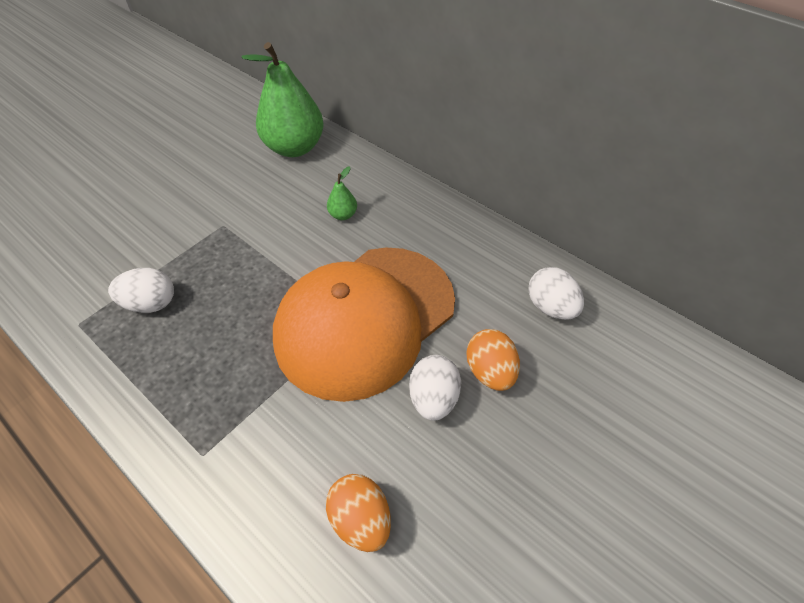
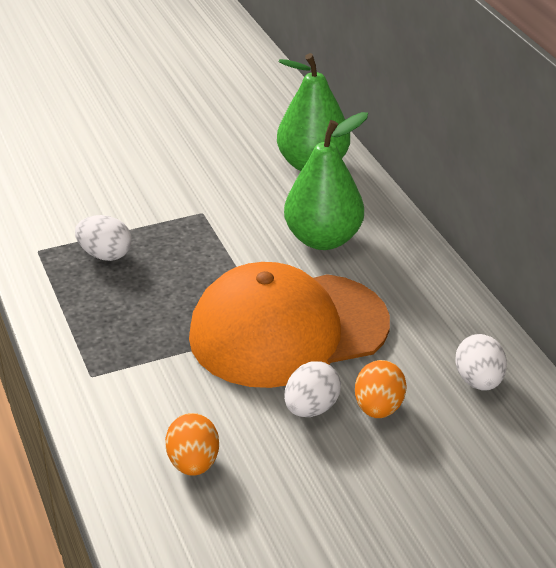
camera: 25 degrees right, 15 degrees down
(343, 215) = (323, 239): green pear -> green pear, size x2.39

